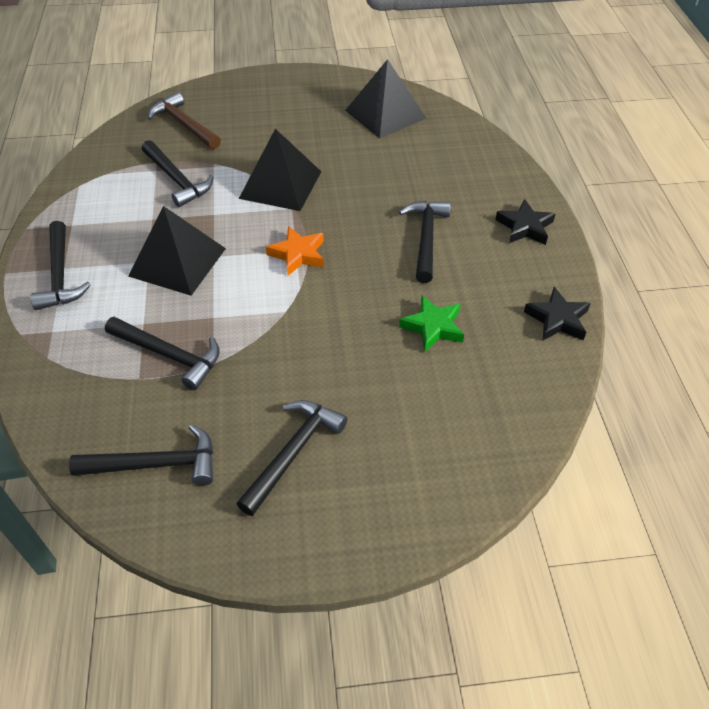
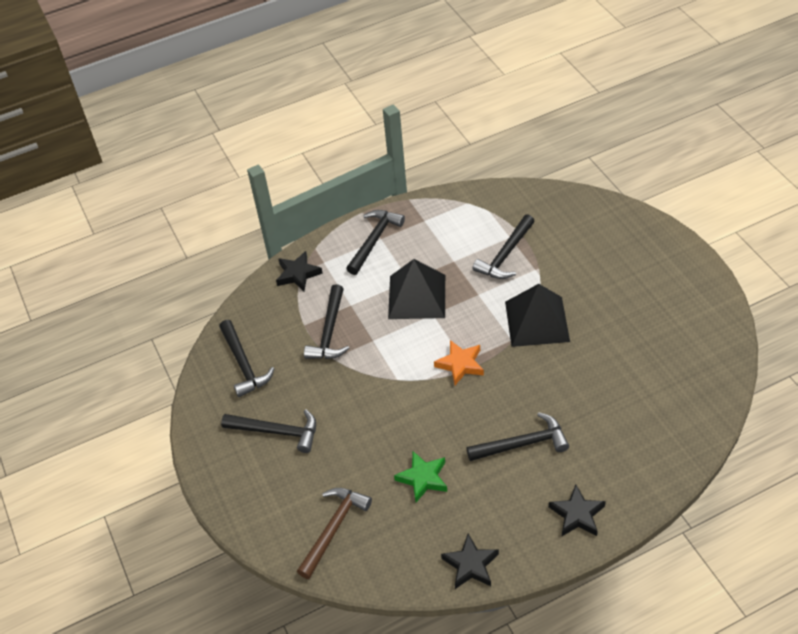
camera: 75 degrees right, 0 degrees up
(48, 363) = (298, 274): none -> black star
(60, 275) = (374, 240): black hammer -> black hammer turned 150 degrees clockwise
(184, 125) = (577, 227): brown hammer -> brown hammer (333, 528)
(385, 114) = (683, 359): black pyramid -> none

